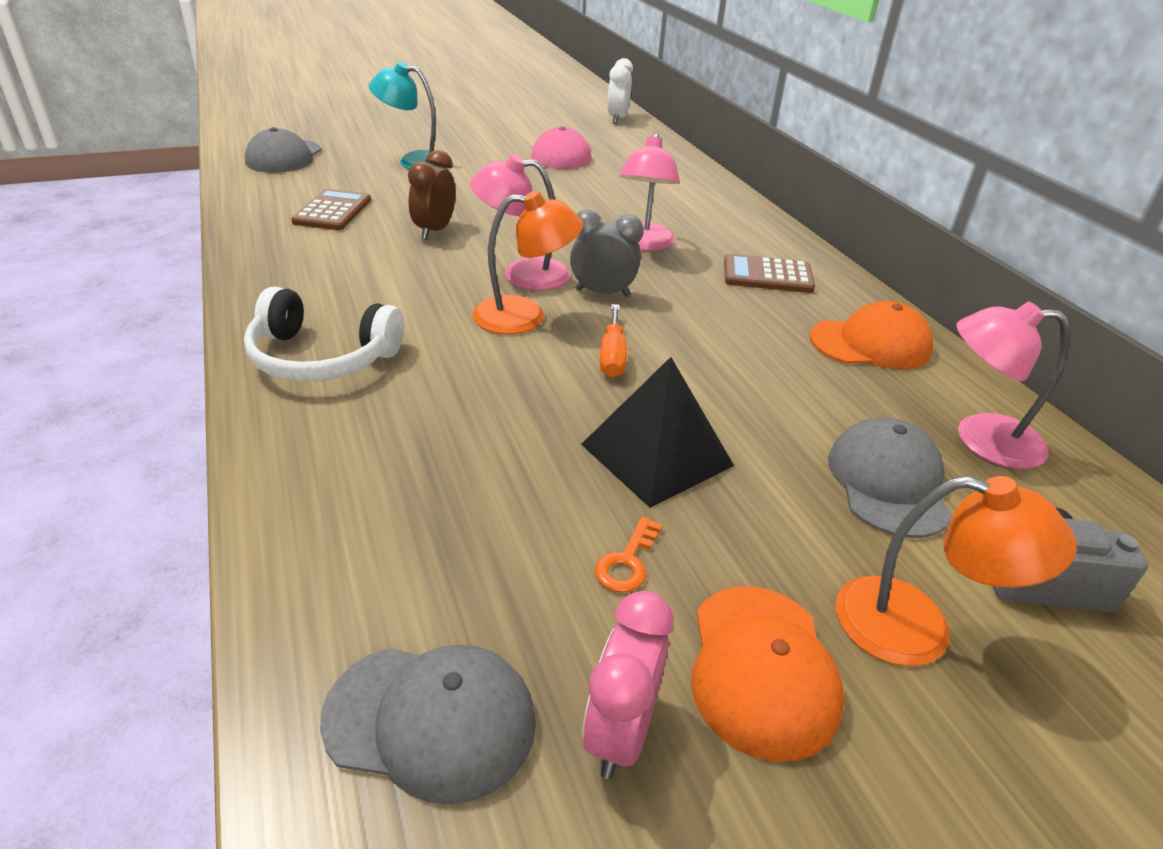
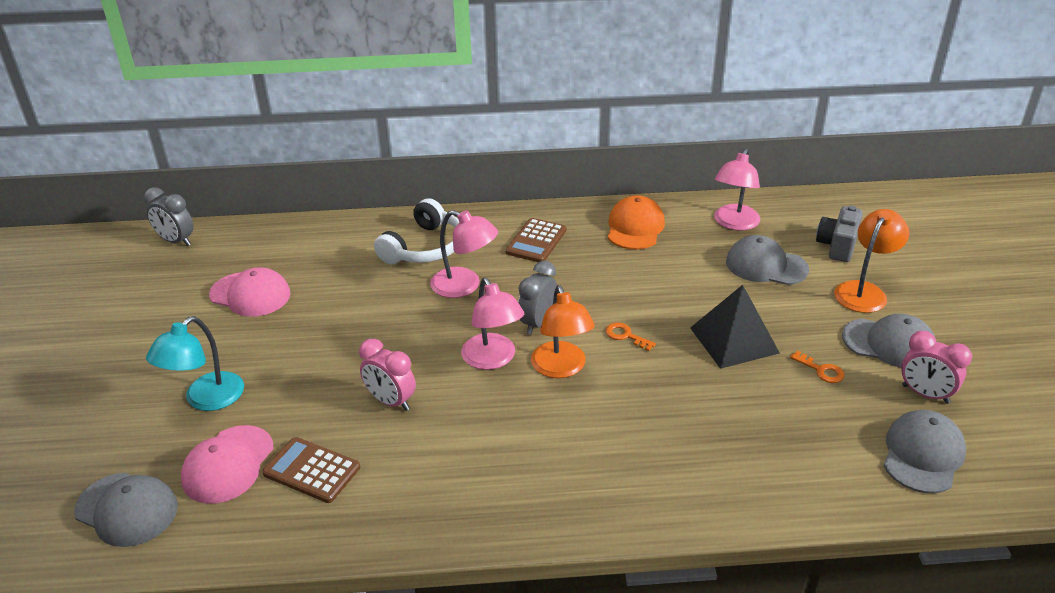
camera: 70 degrees left, 0 degrees up
(321, 358) = (594, 486): white headphones -> white headphones (424, 247)
(337, 180) = (228, 464): none -> pink cap
(434, 231) = (391, 401): brown clock -> pink clock
(522, 274) = (493, 359): pink lamp -> pink lamp turned 45 degrees counterclockwise
(525, 316) = (561, 368): orange lamp -> orange lamp turned 150 degrees clockwise
(612, 356) = (625, 336): orange screwdriver -> orange key
(617, 119) = (176, 241): white clock -> grey clock
(762, 669) = (889, 343): orange cap -> grey cap

